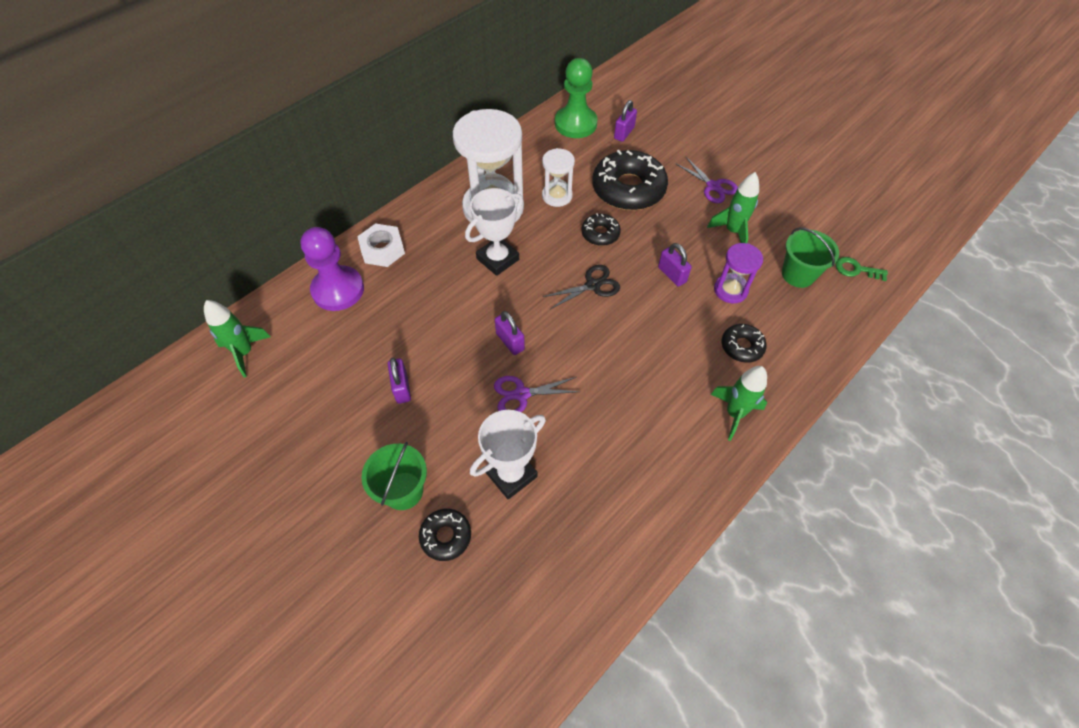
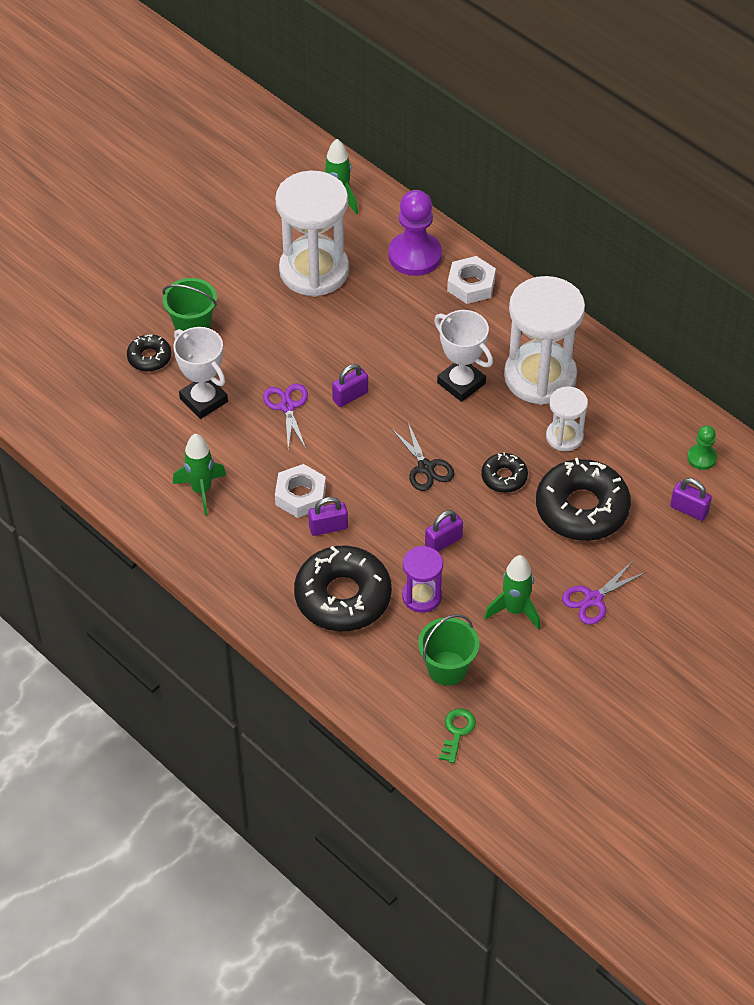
camera: 90 degrees right, 5 degrees down
(341, 373) = (314, 271): none -> white hourglass
(402, 388) = (297, 316): purple padlock -> purple padlock (328, 527)
(575, 124) = (701, 458): green pawn -> green pawn, size x0.51
(631, 381) = (300, 495): none -> white nut
(734, 413) = (260, 579): green rocket -> green rocket (201, 490)
(742, 346) = (343, 597): black donut -> black donut, size x2.01

